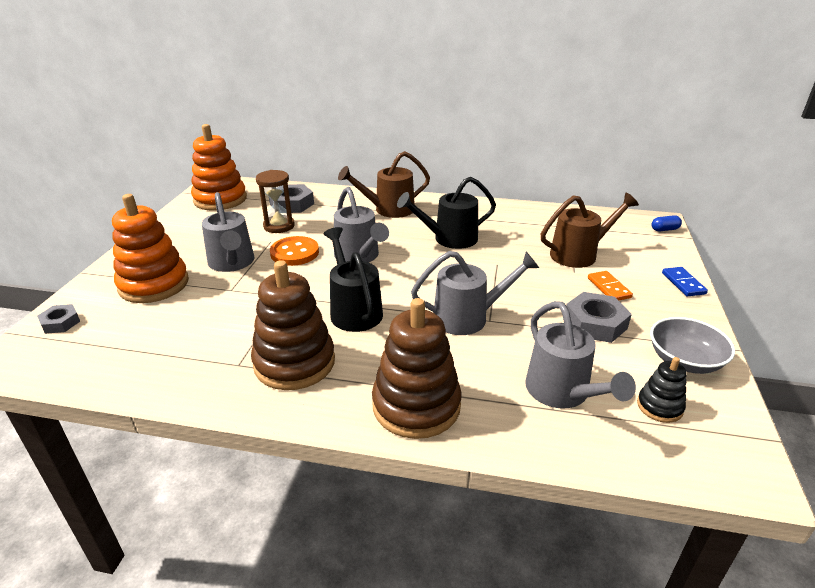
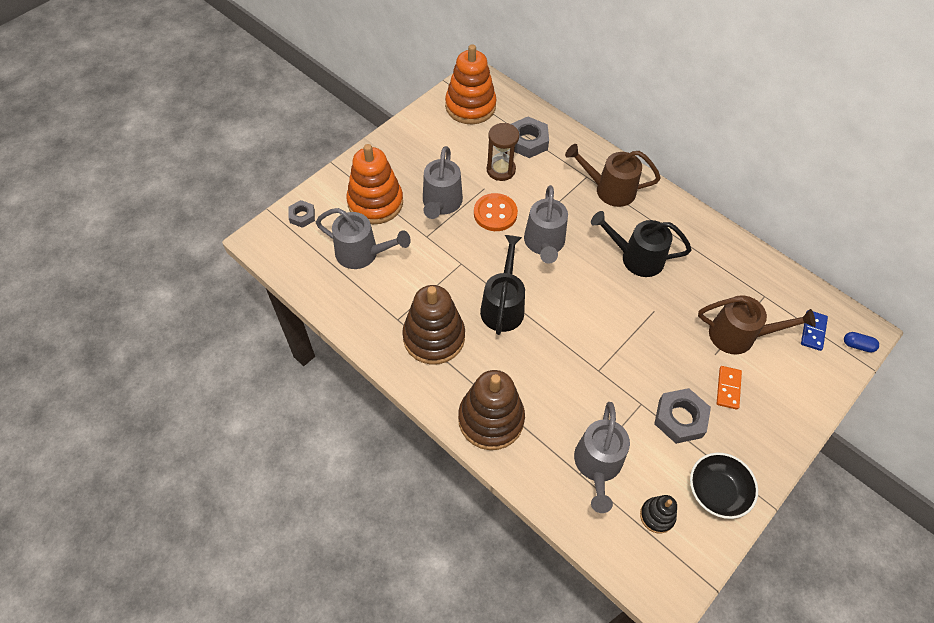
camera: 30 degrees right, 25 degrees up
(468, 317) = (584, 359): grey watering can -> grey watering can (363, 254)
(683, 283) = (802, 418): blue domino -> blue domino (813, 331)
(684, 361) = (717, 491): grey bowl -> black bowl

